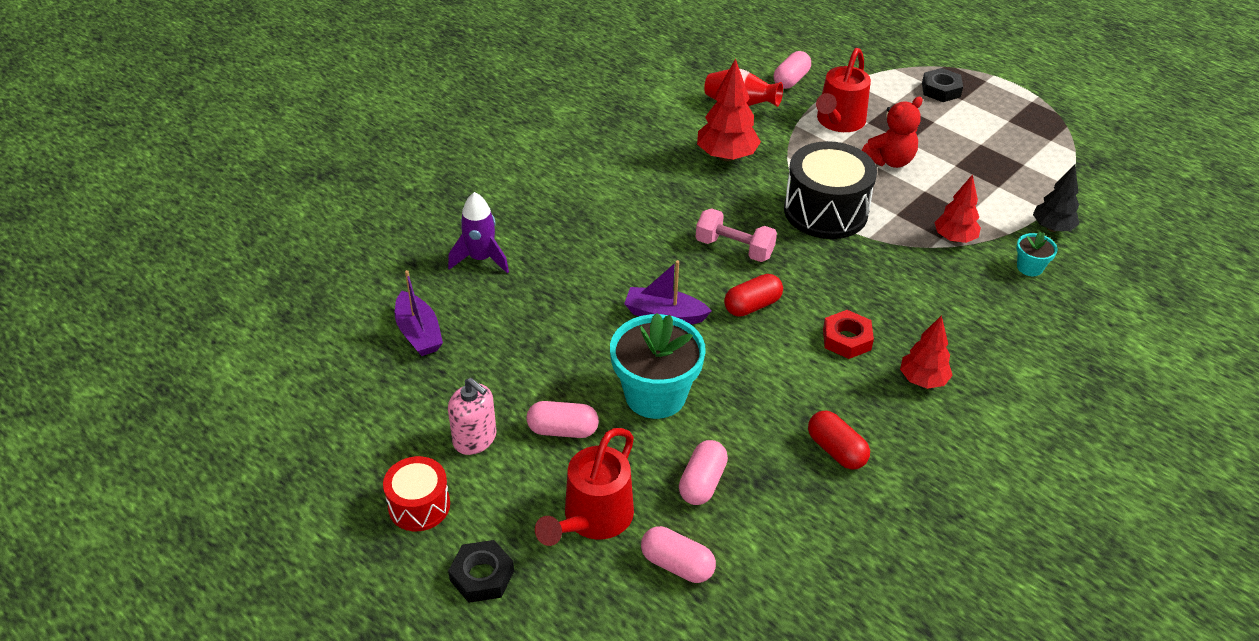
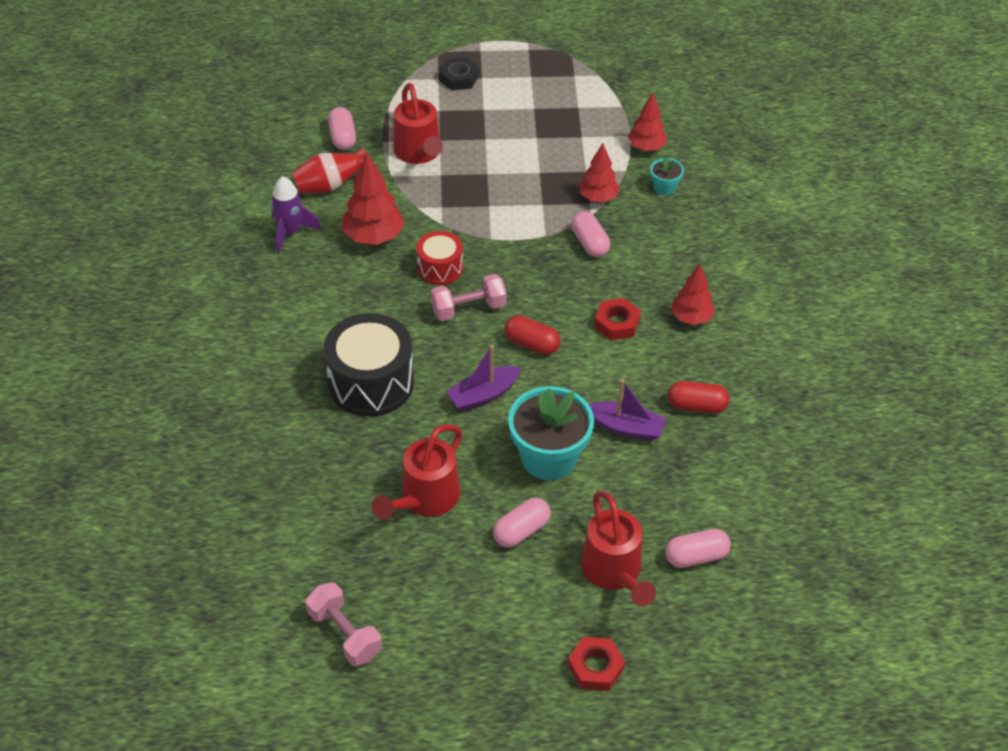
camera: 45 degrees left, 5 degrees up
(348, 398) = (345, 634): none -> pink dumbbell
(418, 333) = (330, 545): purple boat -> purple boat (626, 427)
(419, 505) = (497, 661): red drum -> red drum (440, 268)
(475, 439) = (472, 586): pink soap dispenser -> none
(481, 259) = (298, 453): purple rocket -> purple rocket (290, 232)
(482, 576) = (595, 667): black nut -> red nut
(523, 353) = (424, 499): none -> red watering can
(702, 482) = (648, 492): pink capsule -> pink capsule (590, 243)
(752, 306) = (531, 344): red capsule -> red capsule turned 75 degrees counterclockwise
(825, 211) = (494, 234): black drum -> black drum (371, 383)
(890, 160) = (490, 163): red teddy bear -> none
(1052, 228) = (646, 147): black tree -> red tree

